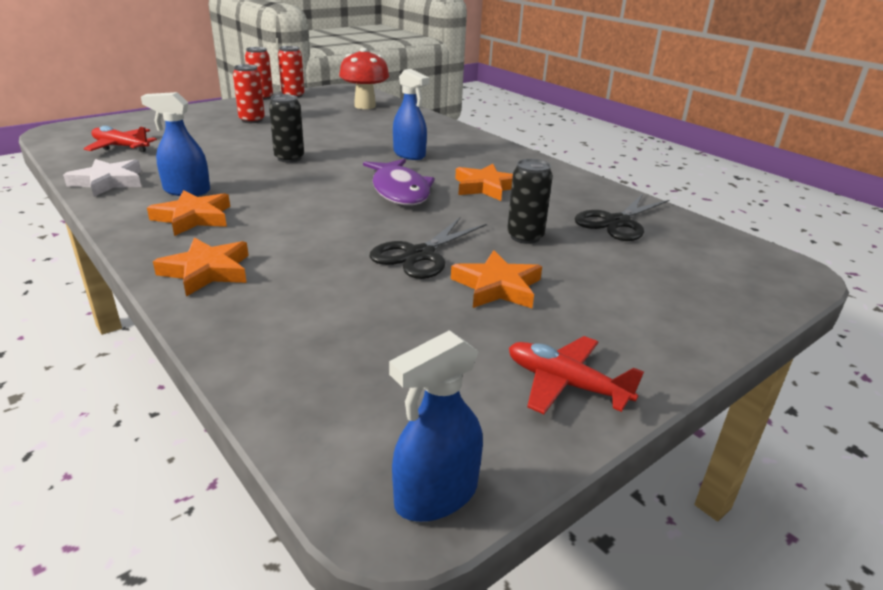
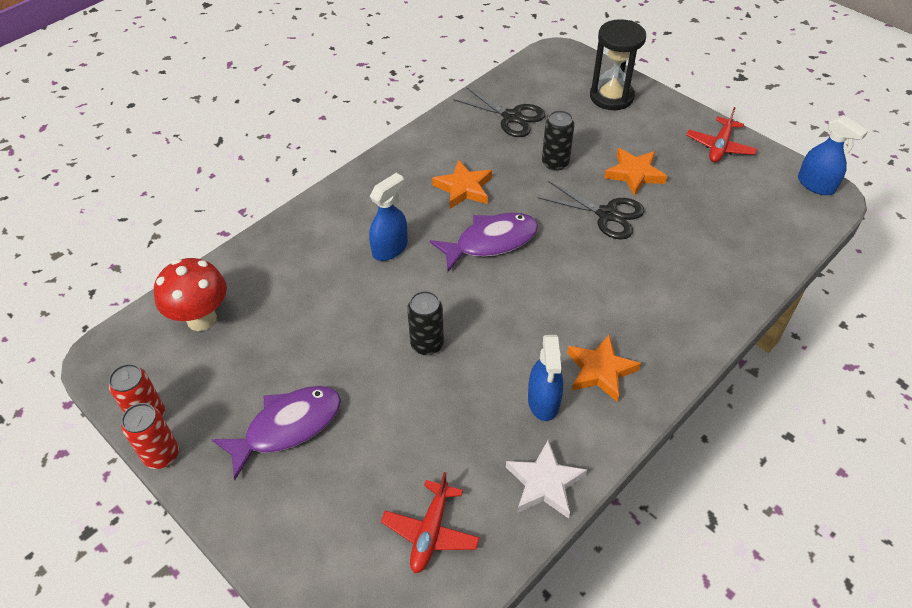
camera: 95 degrees left, 20 degrees up
(207, 271) = (683, 326): orange star -> none
(252, 120) = (287, 427): red can -> purple fish
(688, 298) = (611, 97): none -> black hourglass

